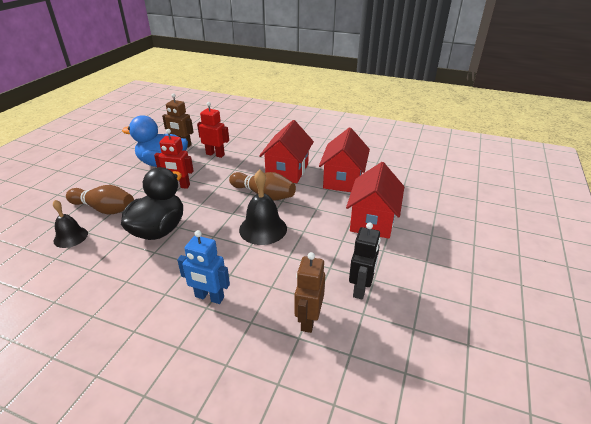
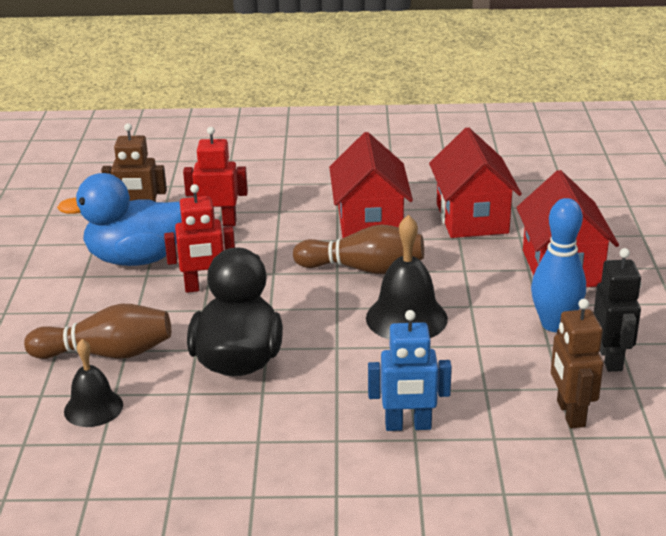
camera: 20 degrees left, 5 degrees down
(342, 256) = (554, 324): none -> blue bowling pin

